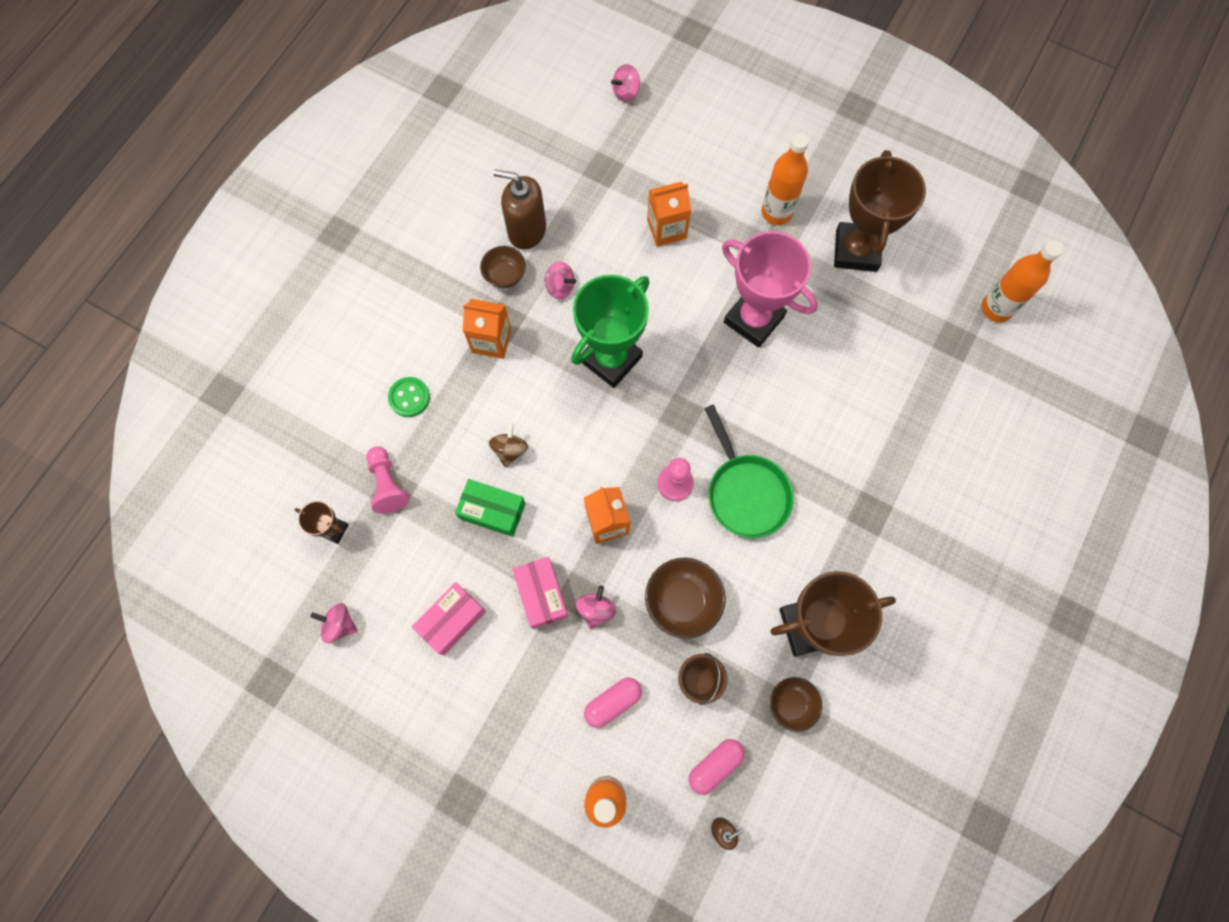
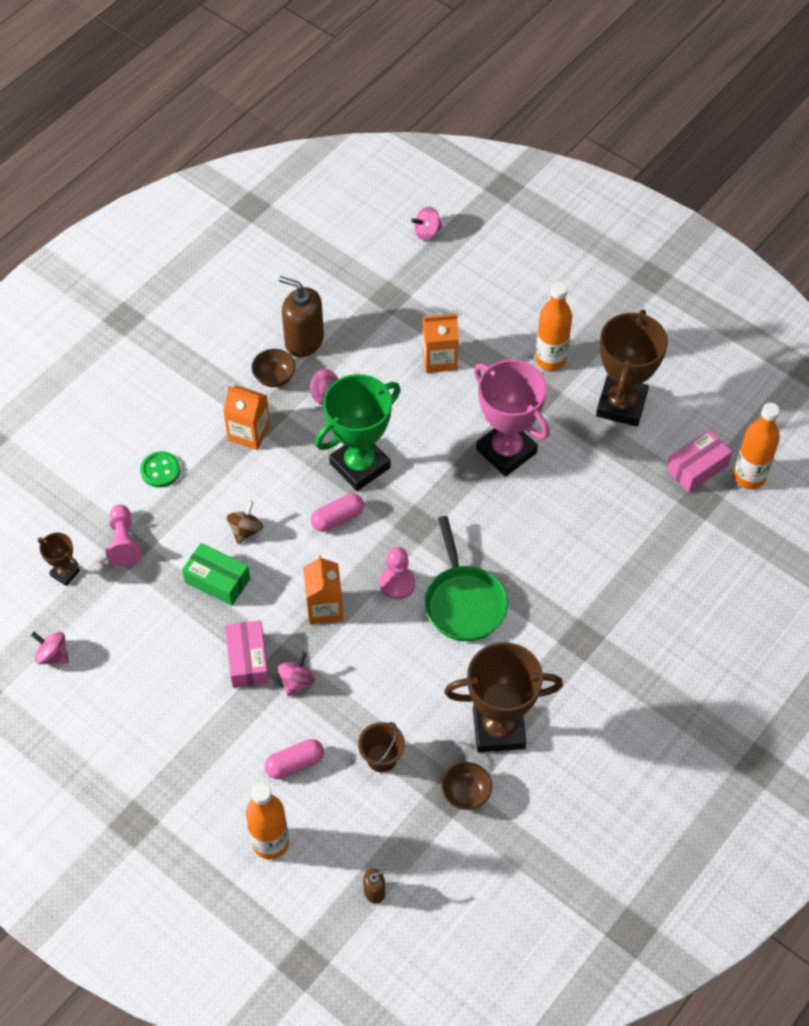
camera: 10 degrees right, 15 degrees down
(452, 620) = (158, 668): pink box -> pink box (697, 468)
(682, 601) = (381, 687): brown bowl -> none
(715, 765) = (380, 834): pink capsule -> pink capsule (337, 518)

